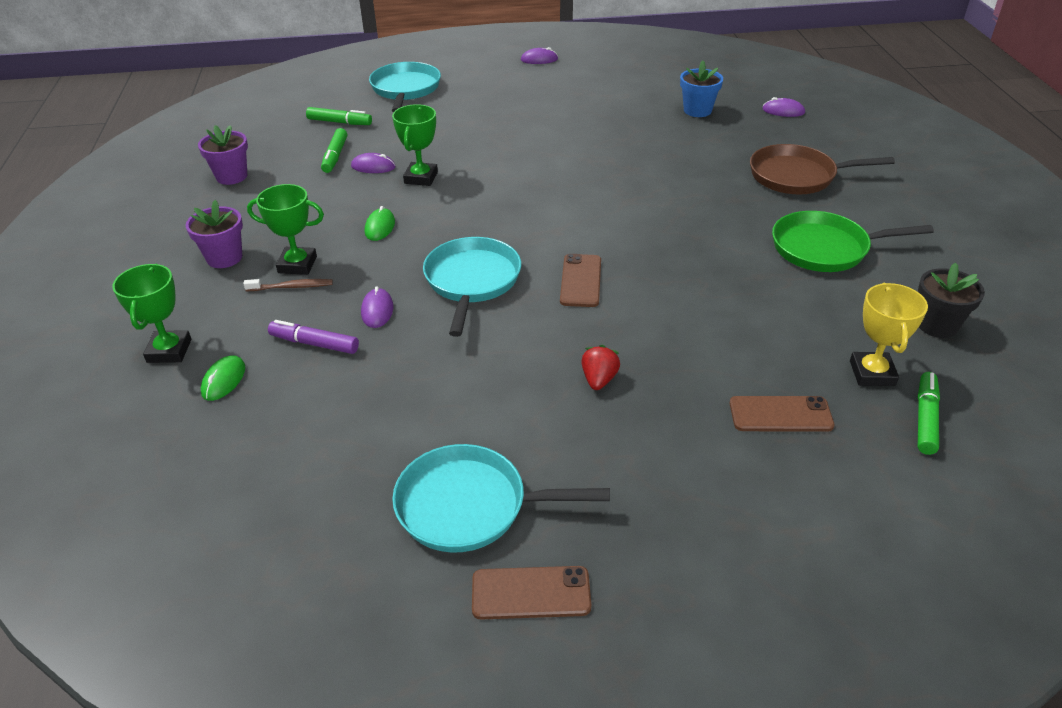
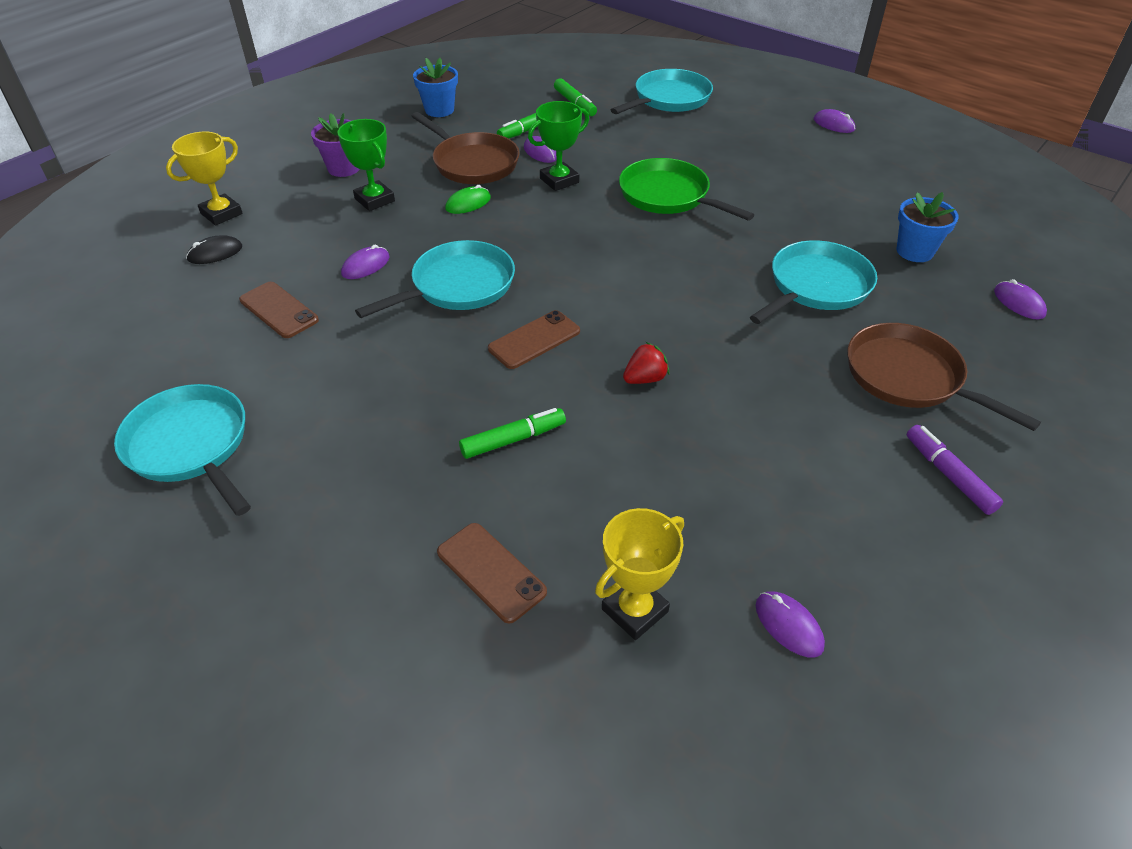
camera: 45 degrees right, 5 degrees up
(169, 351) = (221, 214): green trophy -> yellow trophy
(224, 380) = (215, 253): green mouse -> black mouse
(231, 176) = (439, 110): purple flower pot -> blue flower pot
(291, 287) = (346, 214): brown toothbrush -> none
(314, 343) = (295, 263): purple marker -> purple marker (948, 475)
(332, 199) = (472, 163): none -> brown pan
(531, 593) = (123, 535): brown phone -> brown phone (279, 310)
(599, 380) = (412, 427): red strawberry -> red strawberry (645, 379)
(681, 156) = (816, 286): none -> turquoise pan
(825, 248) = (806, 465): green pan -> green pan (668, 196)
(925, 418) = (607, 693): green marker -> green marker (513, 439)
(937, 325) = (788, 625): black flower pot -> purple mouse

